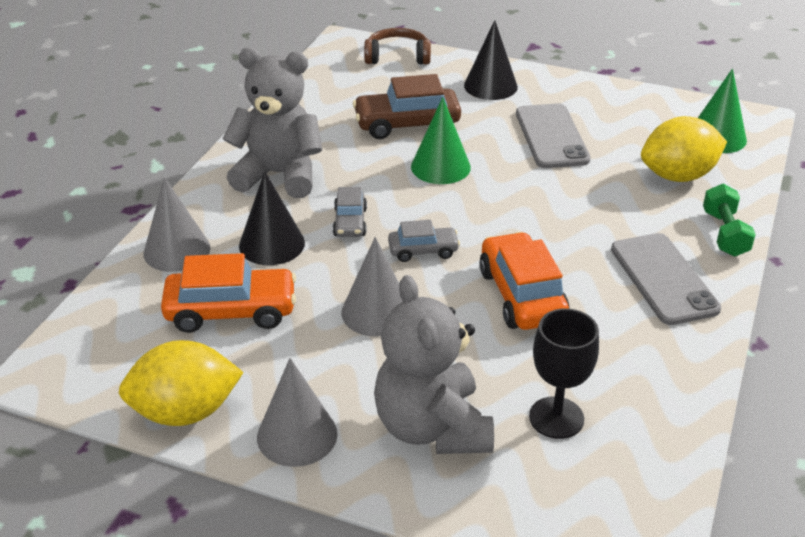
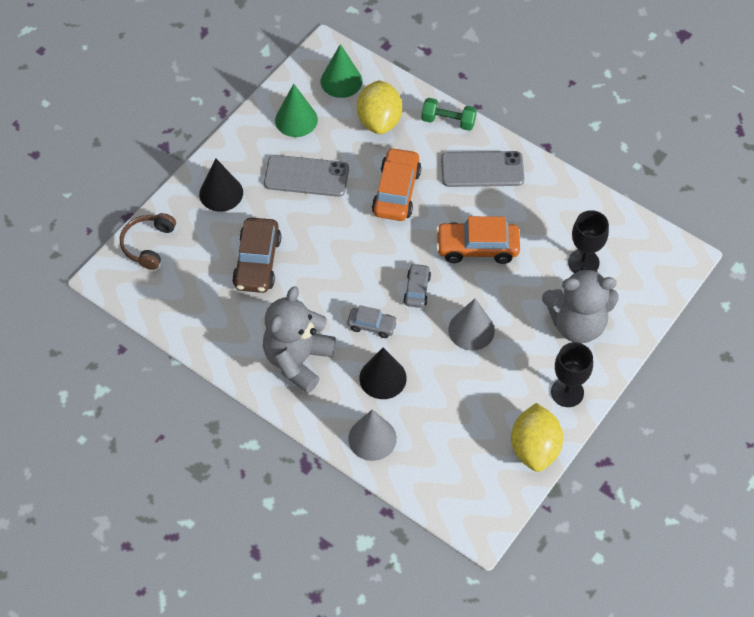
camera: 75 degrees left, 20 degrees up
(231, 311) = (448, 412): orange car -> orange car (396, 192)
(297, 435) = (567, 392): grey cone -> black goblet
(440, 167) = (322, 255): green cone -> green cone (296, 120)

